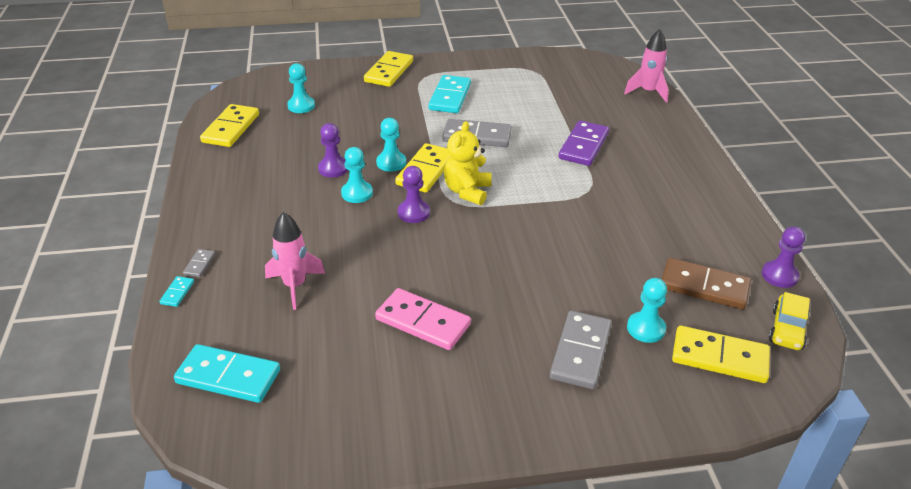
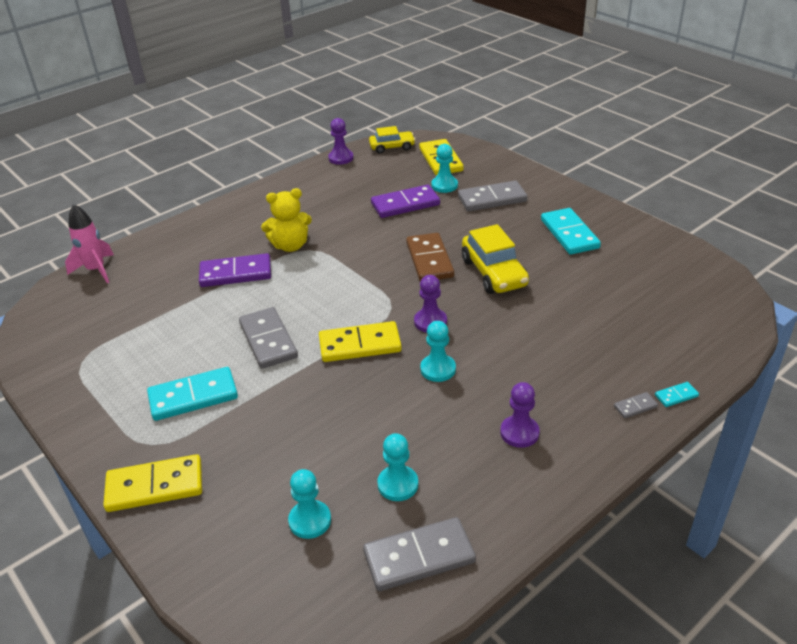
camera: 120 degrees left, 0 degrees up
(228, 376) = (695, 315): turquoise domino -> turquoise domino (569, 234)
(231, 128) = (419, 556): yellow domino -> grey domino
(295, 286) = (586, 336): pink rocket -> none
(333, 168) = (415, 408): purple pawn -> purple pawn (519, 433)
(391, 163) = (367, 374): turquoise pawn -> turquoise pawn (398, 484)
(423, 322) = (542, 262): pink domino -> none
(440, 280) = (494, 273): none -> yellow car
(467, 191) = (369, 307): yellow teddy bear -> yellow teddy bear (290, 246)
(624, 279) = (405, 204): none -> purple domino
(704, 287) = (381, 177): brown domino -> brown domino (429, 260)

